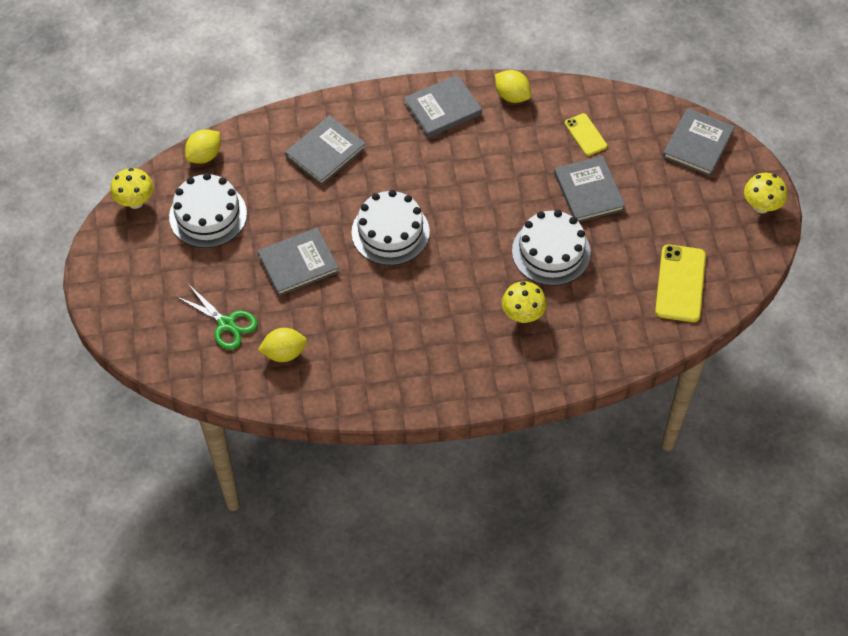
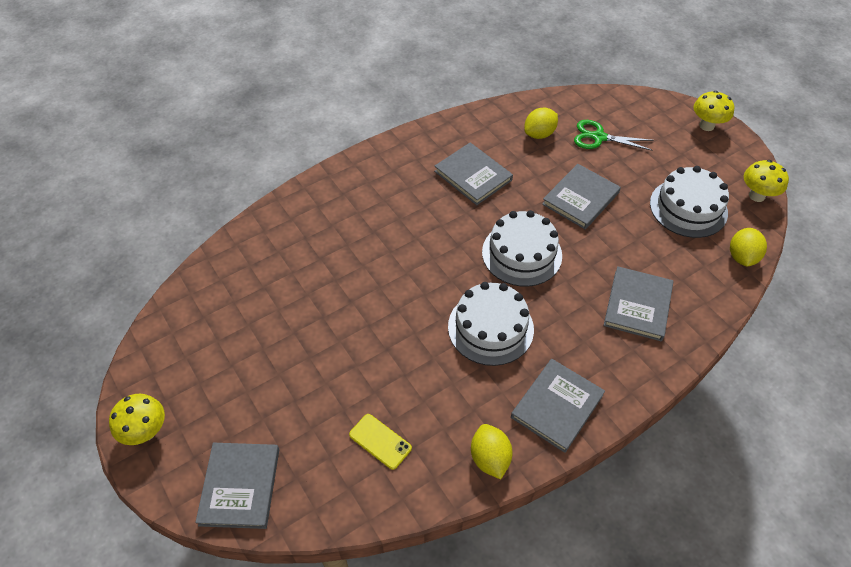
camera: 155 degrees right, 5 degrees down
(512, 96) = (490, 458): yellow lemon -> yellow lemon turned 60 degrees clockwise
(522, 315) = (362, 228): yellow mushroom -> yellow mushroom (706, 126)
(551, 252) = (361, 292): white cake -> white cake (490, 327)
(588, 191) = (349, 371): grey book -> grey book (473, 176)
(680, 283) = (221, 310): yellow phone -> none

